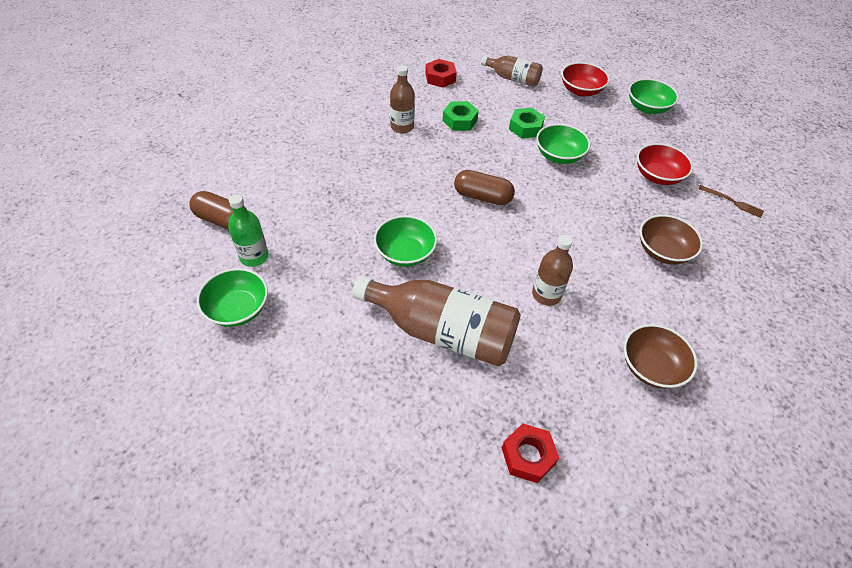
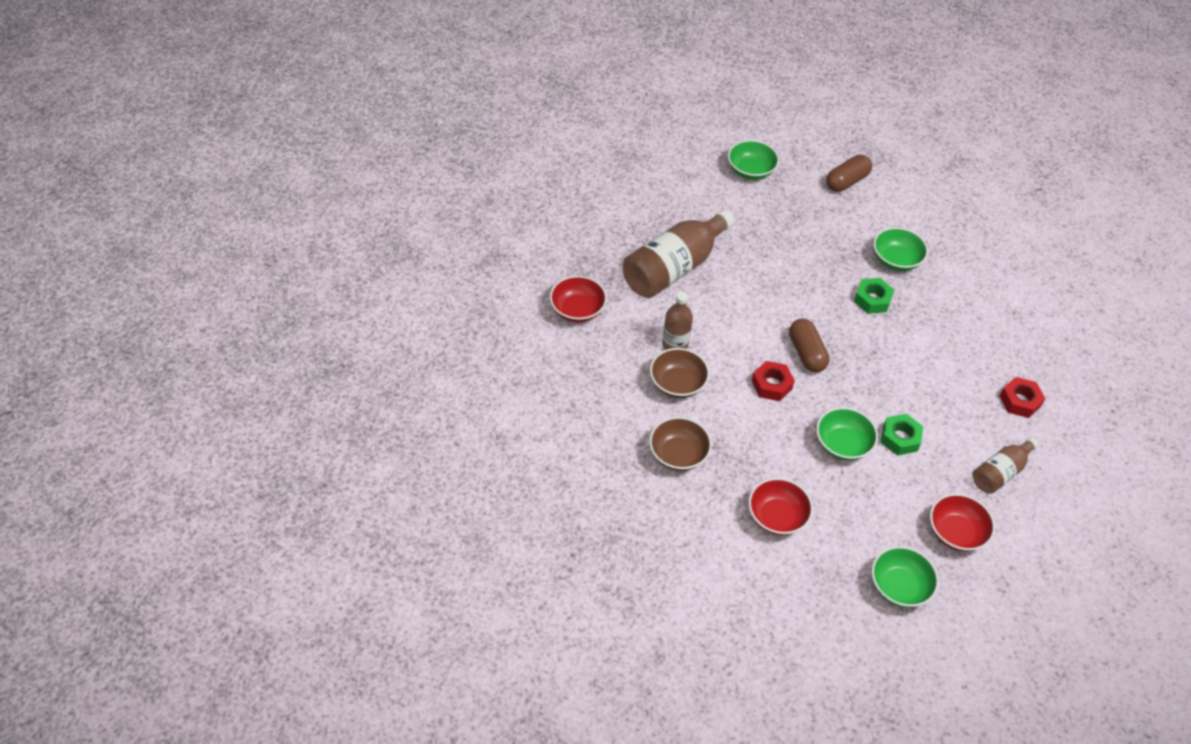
camera: 115 degrees right, 0 degrees up
(254, 256) = (798, 190): green bottle -> none
(402, 127) = (935, 333): brown bottle -> none
(405, 253) = (762, 275): green bowl -> green bowl (896, 260)
(460, 120) = (931, 385): green nut -> green nut (872, 300)
(482, 197) = (806, 353): brown capsule -> brown capsule turned 60 degrees counterclockwise
(528, 456) = (557, 271): red nut -> red nut (771, 385)
(569, 404) = (577, 310): none -> red bowl
(651, 367) = (576, 373): brown bowl -> brown bowl (677, 384)
(732, 202) = (710, 562): brown fork -> none

